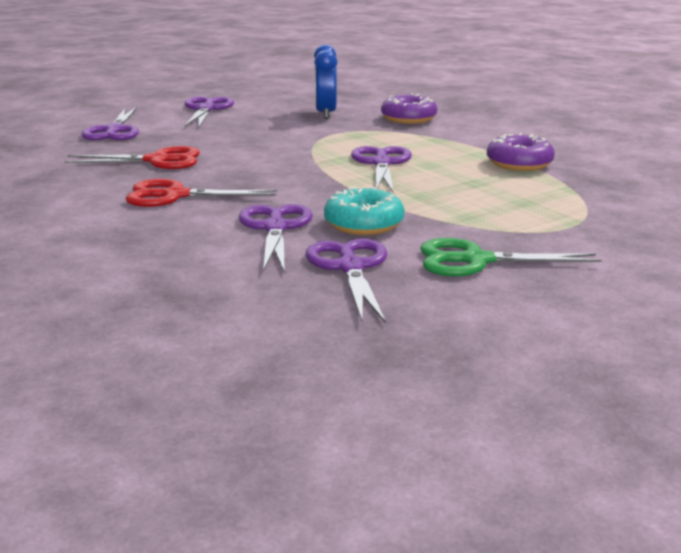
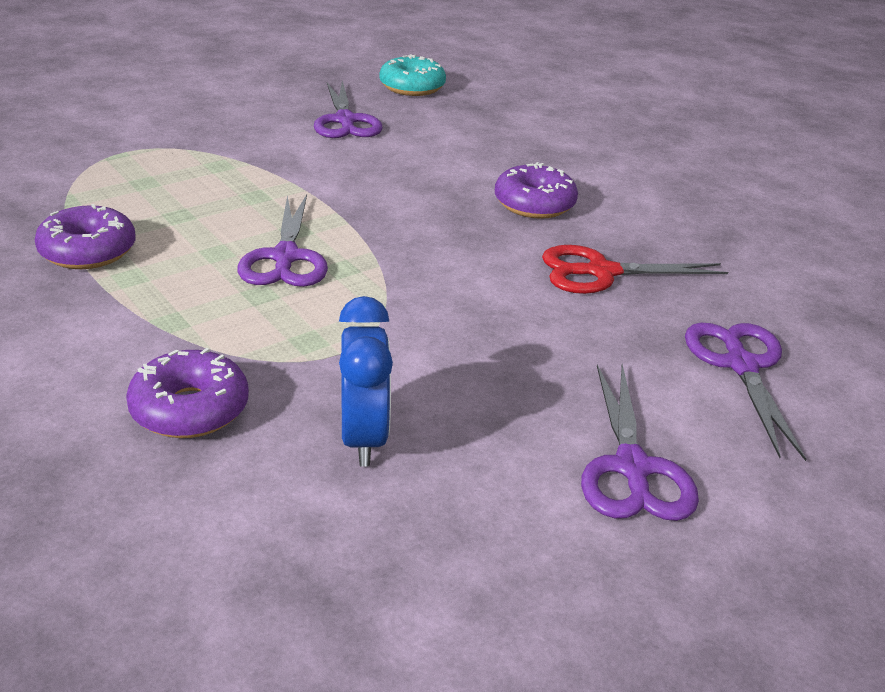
camera: 175 degrees right, 10 degrees up
(175, 195) = (534, 204): red scissors -> purple donut
(275, 228) = (413, 159): purple scissors -> none
(363, 224) = (328, 160): turquoise donut -> turquoise donut (412, 87)
(476, 260) = (240, 123): green scissors -> none

